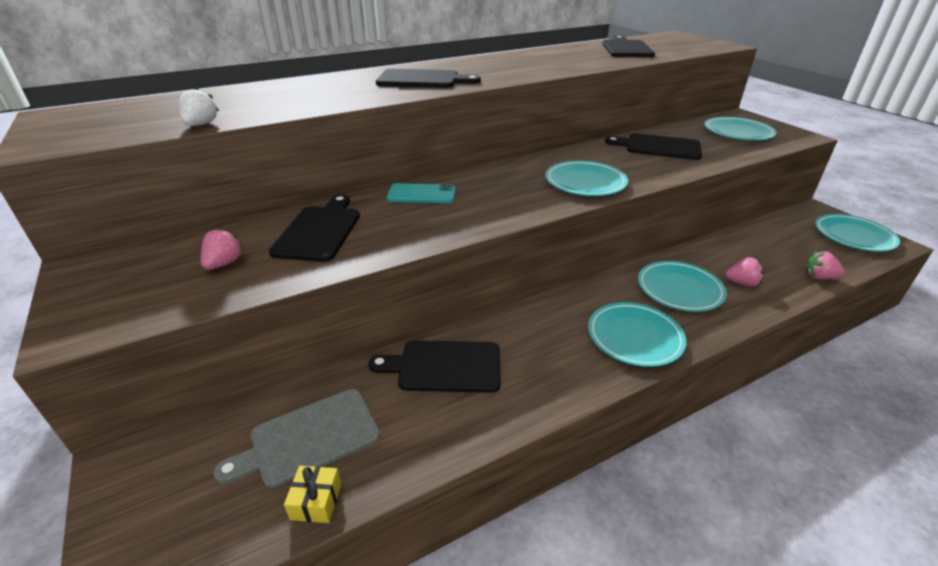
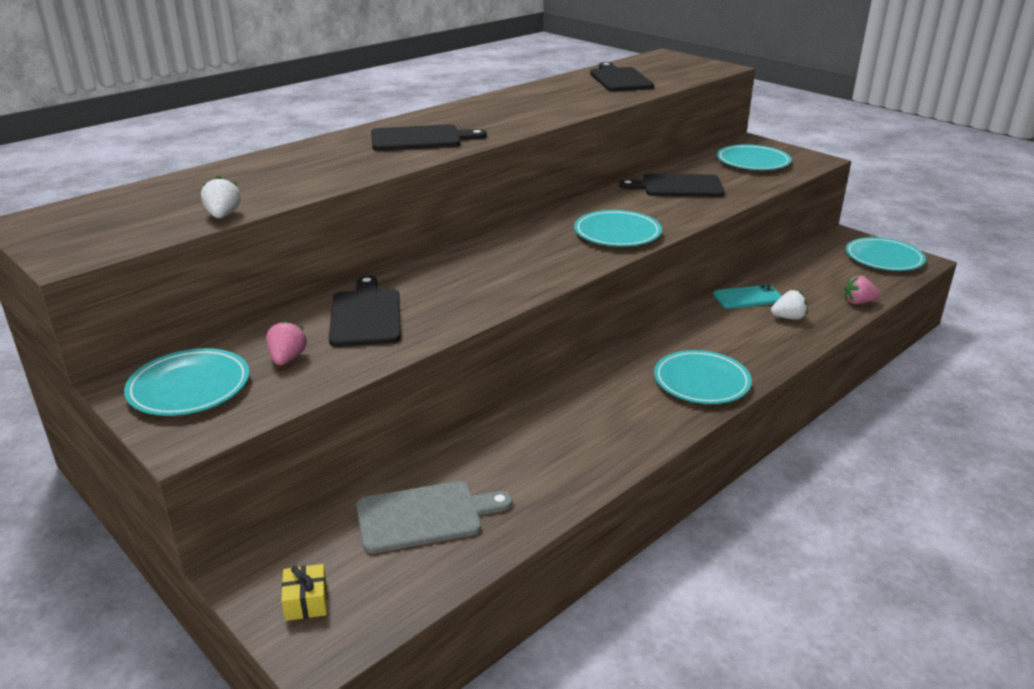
camera: 15 degrees left, 5 degrees down
(309, 438) = (425, 516): grey cutting board -> grey cutting board turned 150 degrees counterclockwise
(316, 501) = (462, 559): yellow gift -> yellow gift (306, 601)
(421, 194) = (451, 265): turquoise phone -> turquoise phone (748, 297)
(444, 366) = (527, 436): black cutting board -> none
(679, 289) = (731, 332): turquoise plate -> turquoise plate (189, 387)
(742, 283) = (788, 317): pink strawberry -> white strawberry

